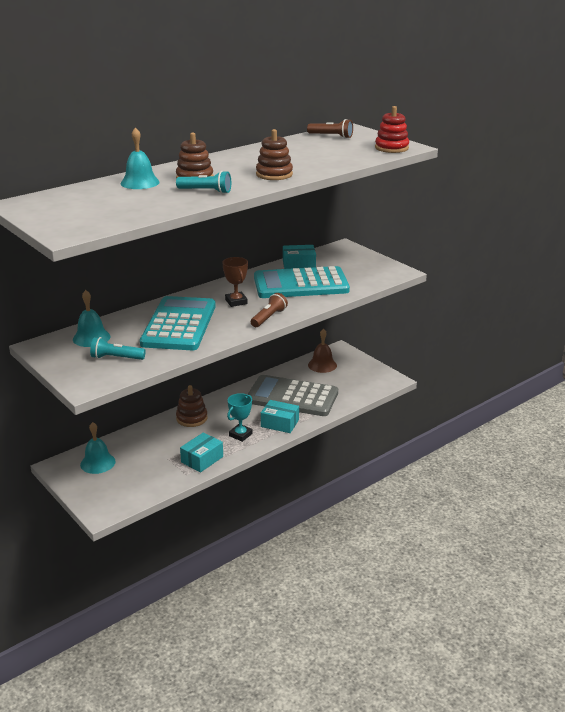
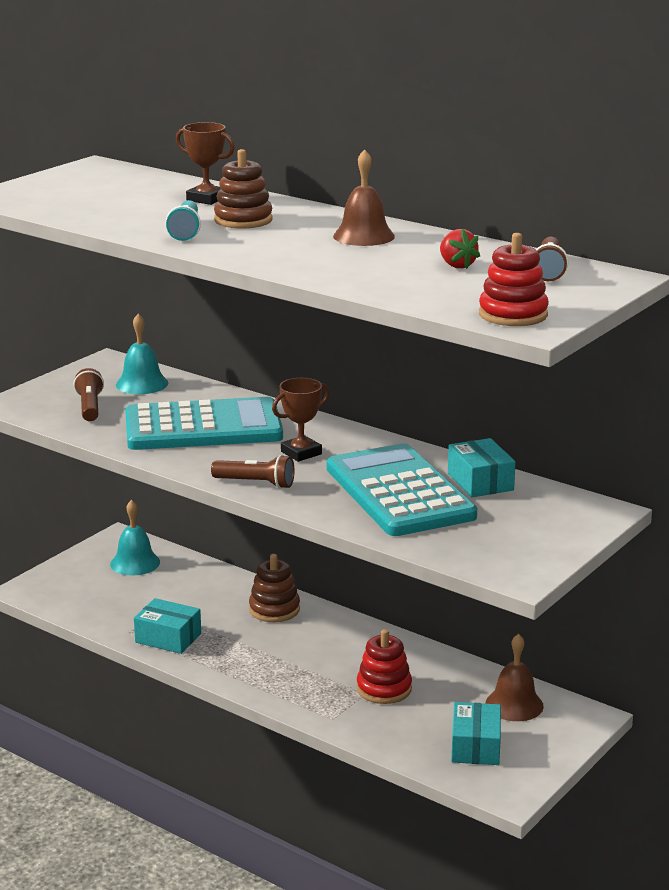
camera: 75 degrees right, 5 degrees down
(116, 358) = (90, 407): turquoise flashlight -> brown flashlight
(140, 182) = (206, 199): turquoise bell -> brown trophy
(240, 435) = (246, 658): turquoise trophy -> none
(249, 158) = (364, 236): none -> brown bell
(274, 174) = (290, 256): brown stacking toy -> none
(280, 423) = (294, 689): turquoise box -> turquoise box (475, 746)
(292, 397) = (384, 689): grey calculator -> red stacking toy
(313, 148) = (456, 265): none -> red strawberry

